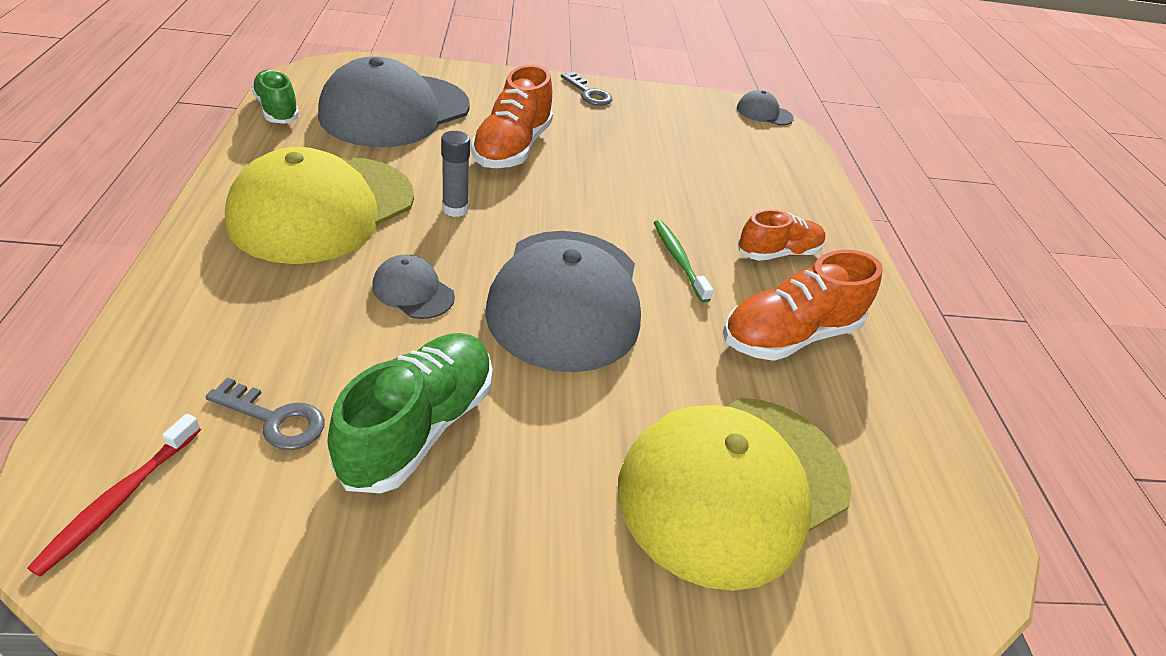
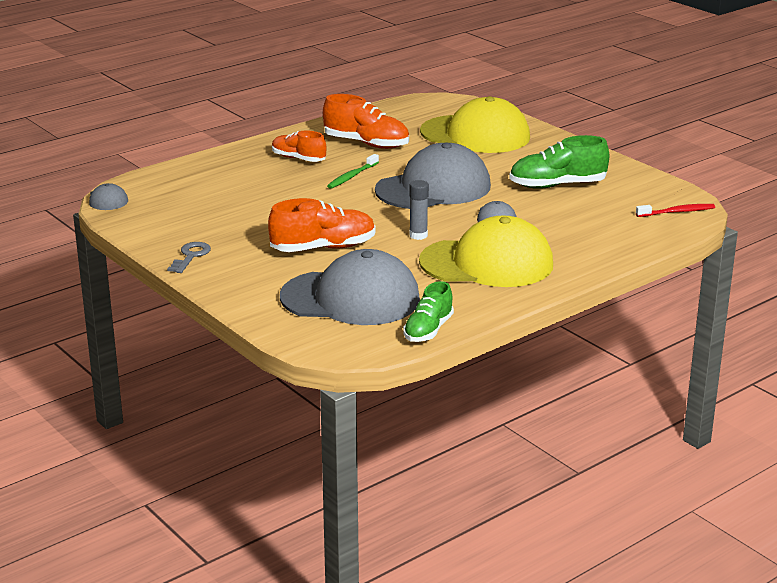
camera: 120 degrees left, 15 degrees down
(275, 419) = (606, 207): grey key -> none

